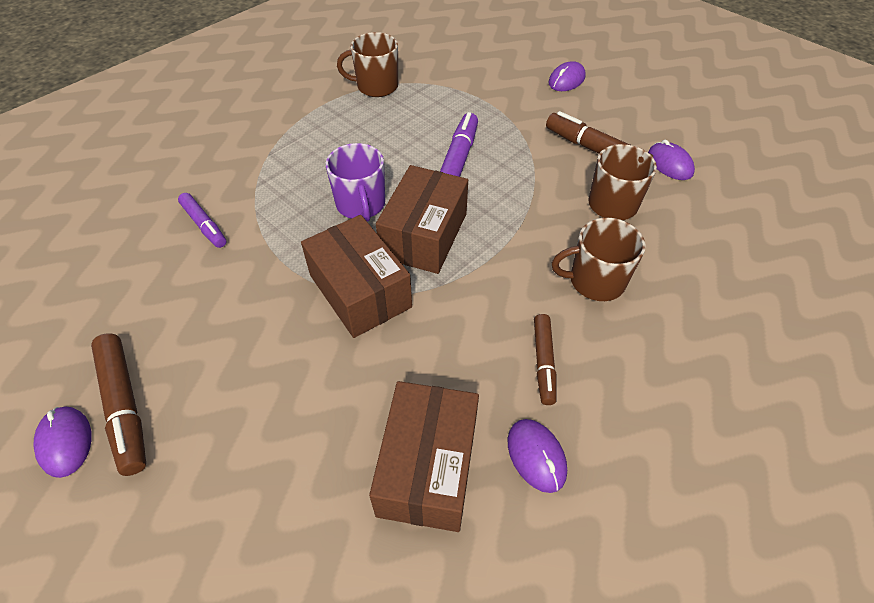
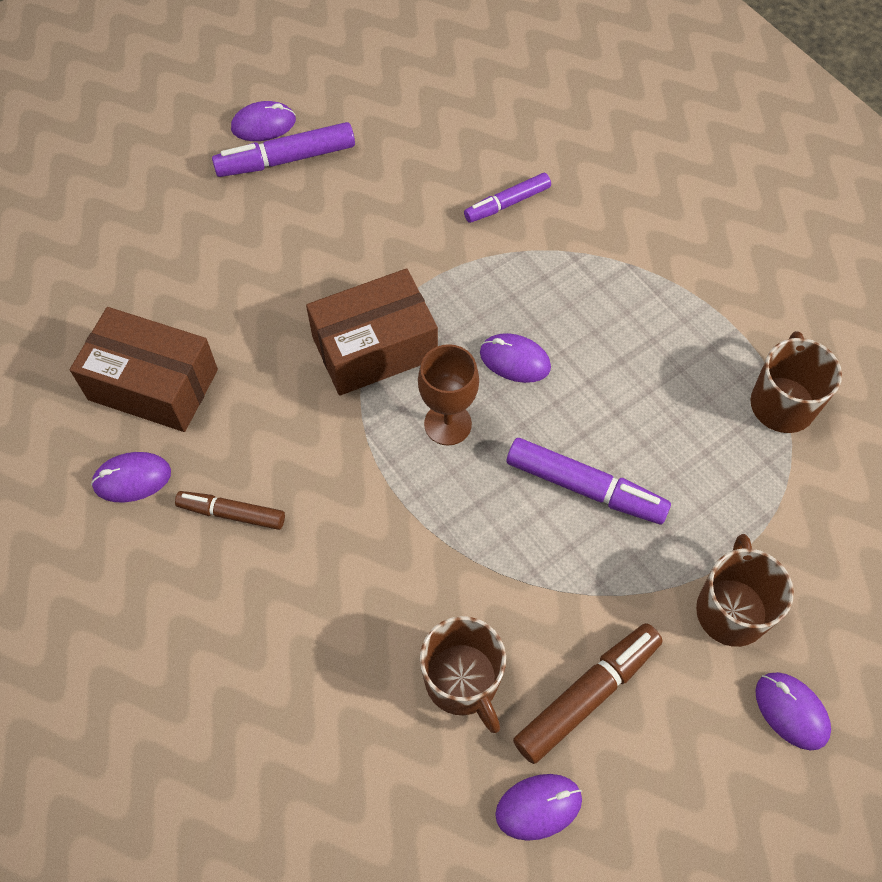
camera: 100 degrees right, 10 degrees up
(125, 406) = (286, 159): brown marker -> purple marker
(361, 205) = (515, 360): purple mug -> purple mouse
(424, 235) = (447, 424): brown box -> brown goblet
(595, 281) = (329, 607): brown mug -> brown mug (731, 610)

